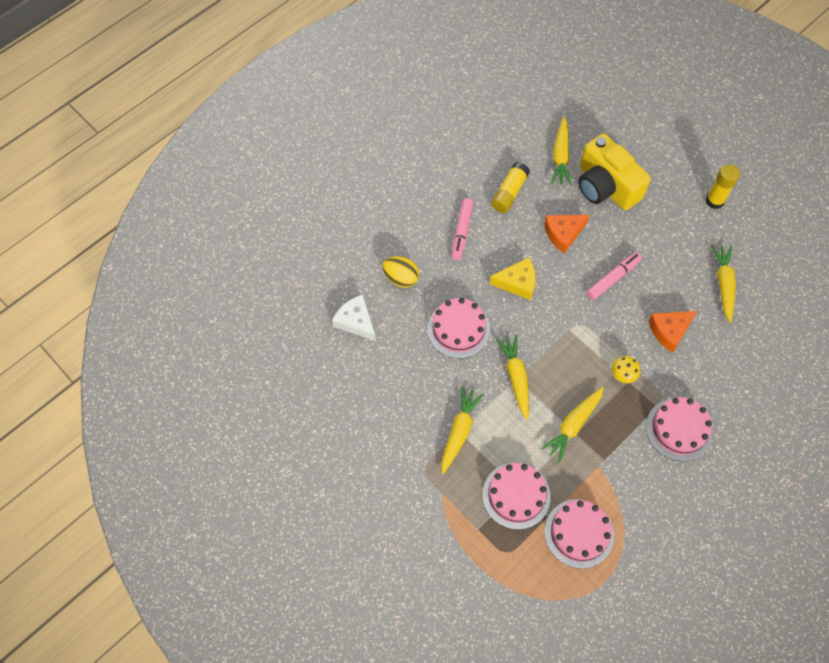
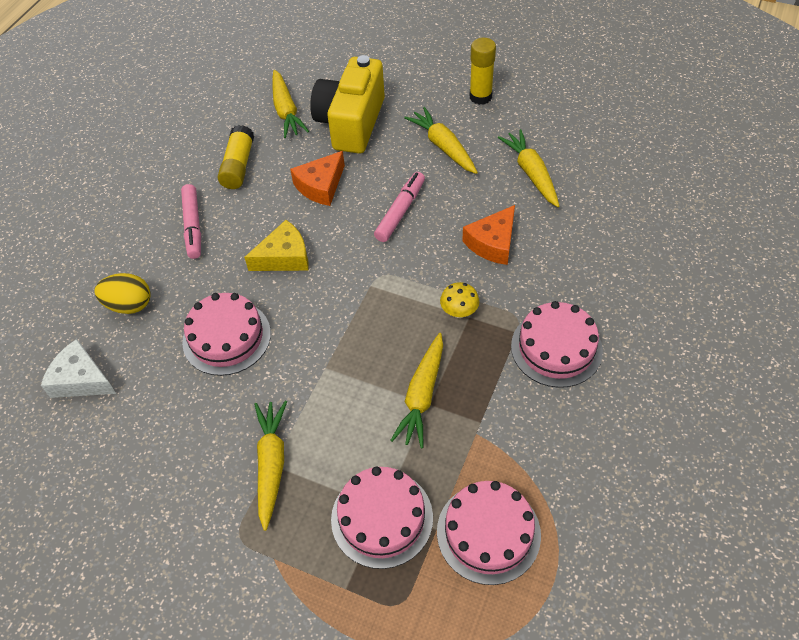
camera: 20 degrees left, 10 degrees down
(516, 377) = (324, 366): yellow carrot -> yellow carrot (443, 146)
(605, 186) = (351, 123): yellow camera -> yellow camera turned 75 degrees clockwise

